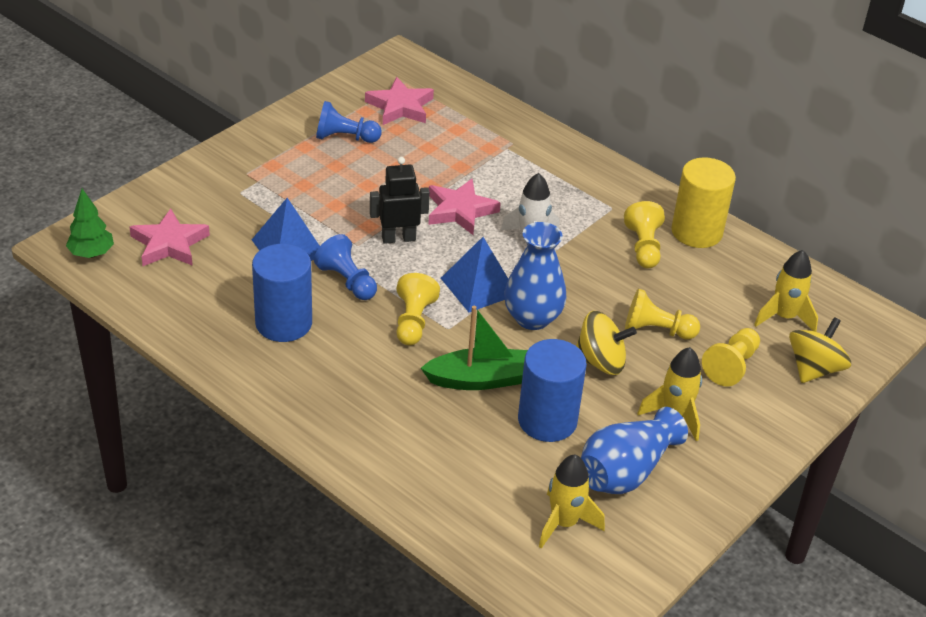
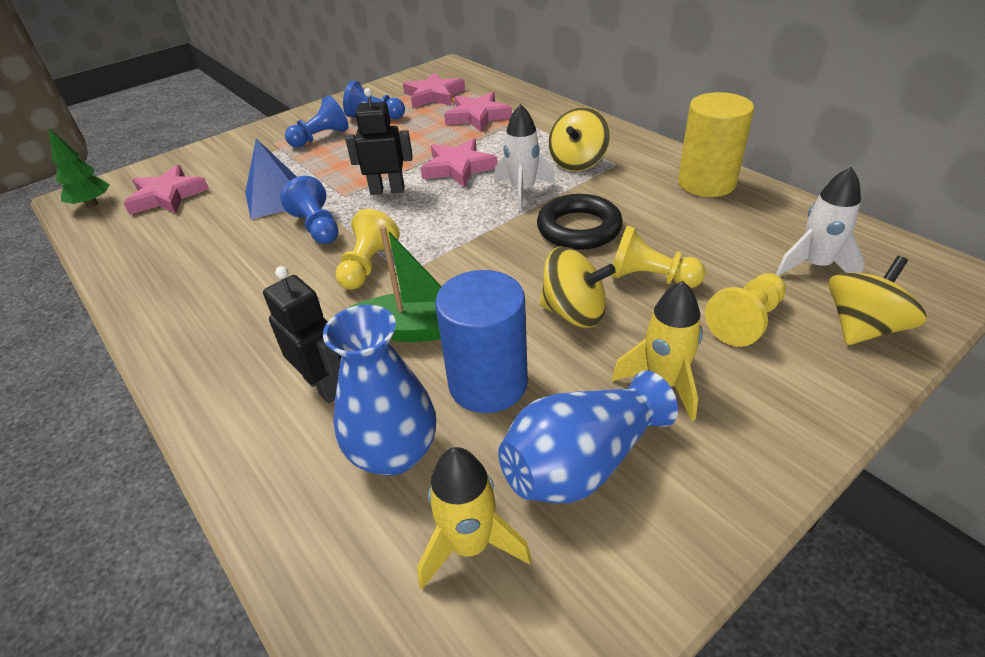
camera: 15 degrees right, 0 degrees up
(283, 323) = (230, 265): blue cylinder -> none
(297, 167) = (321, 138): none -> blue pawn
(421, 427) = (324, 386): none -> black robot
(459, 141) = (477, 116): none -> pink star
(478, 286) = (453, 232): blue pyramid -> none
(532, 318) = (503, 264): blue vase -> blue vase (394, 453)
(576, 205) = (578, 162): none -> yellow spinning top
(590, 282) = (579, 228): none -> black ring
(643, 247) = (645, 197): yellow pawn -> none
(784, 317) = (815, 266): yellow rocket -> white rocket

